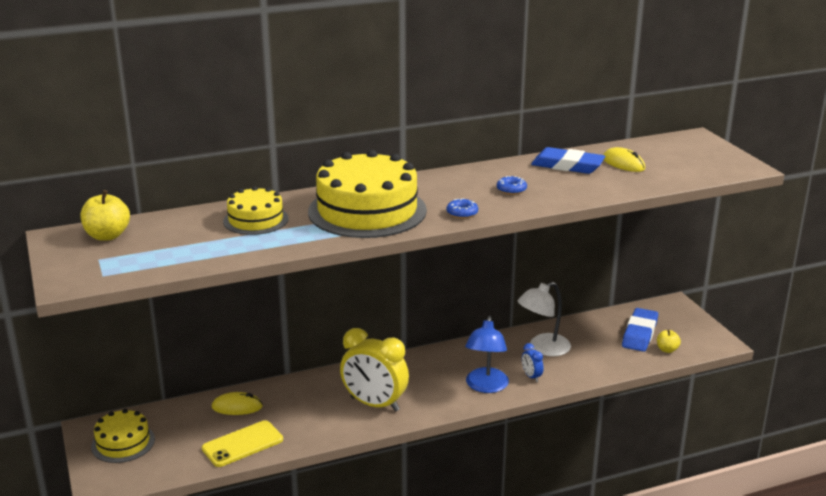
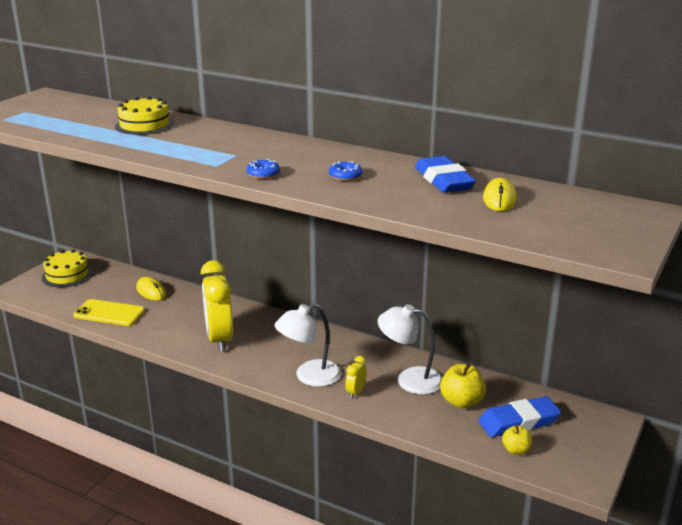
camera: 50 degrees right, 0 degrees up
(107, 236) = (62, 103): yellow apple -> yellow apple (461, 402)
(367, 211) = (214, 147): yellow cake -> none
(486, 386) = (309, 376): blue lamp -> white lamp
(531, 376) = (355, 392): blue clock -> yellow clock

